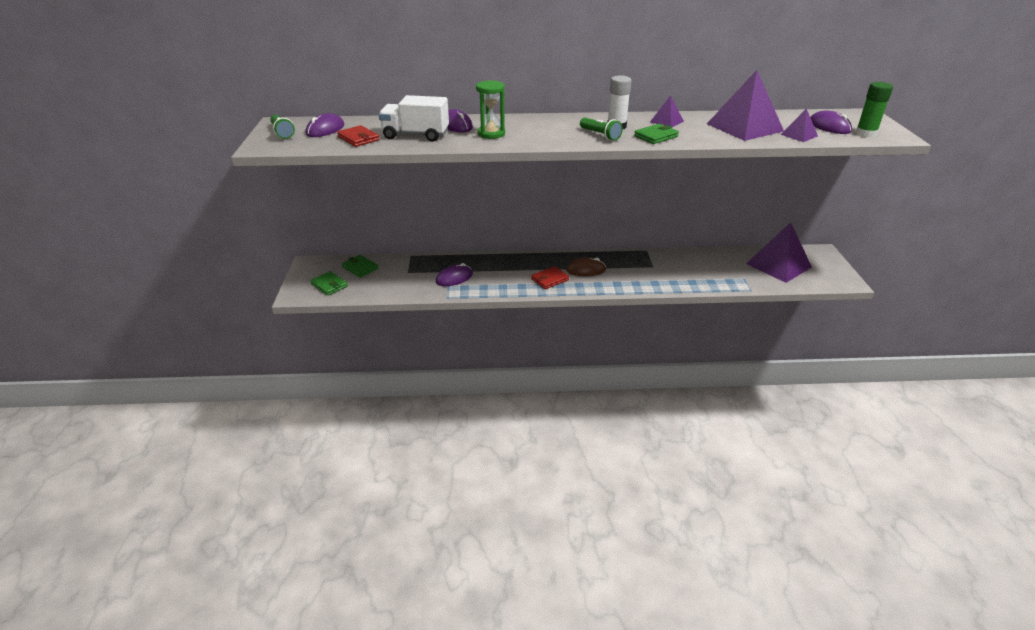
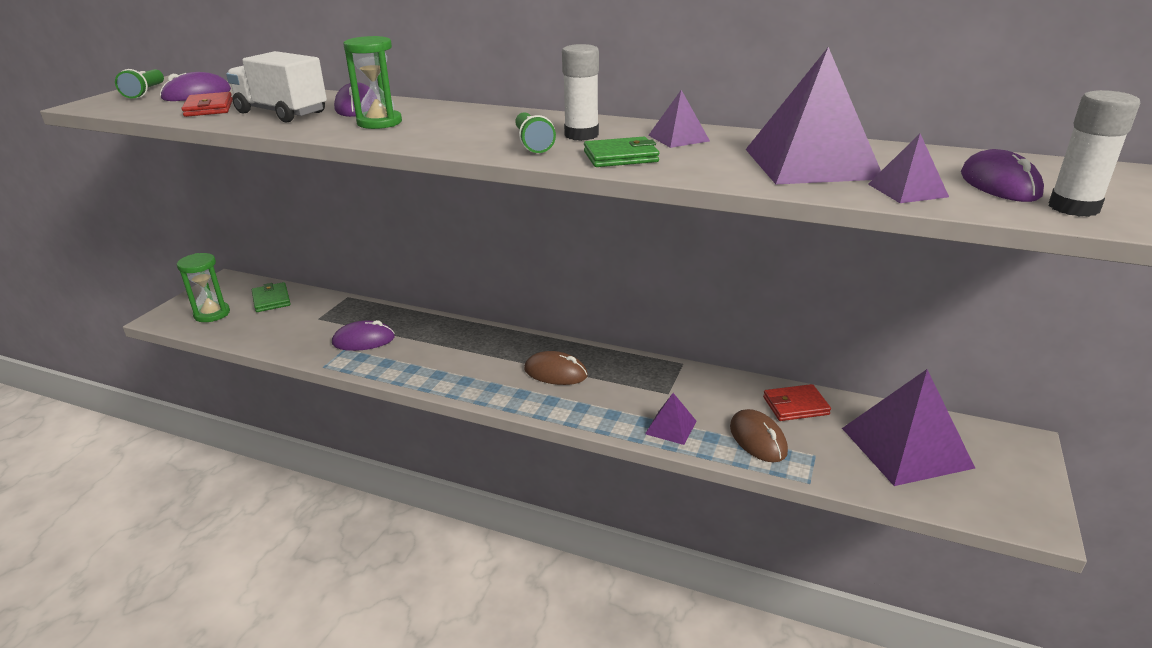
camera: 25 degrees right, 5 degrees down
(329, 285) = (212, 314): green wallet -> green hourglass
(549, 279) = (487, 374): red wallet -> red wallet (795, 406)
(669, 282) = (671, 427): none -> purple pyramid
(714, 277) = (757, 439): none -> brown mouse
(866, 134) = (1073, 208): green glue stick -> white glue stick

